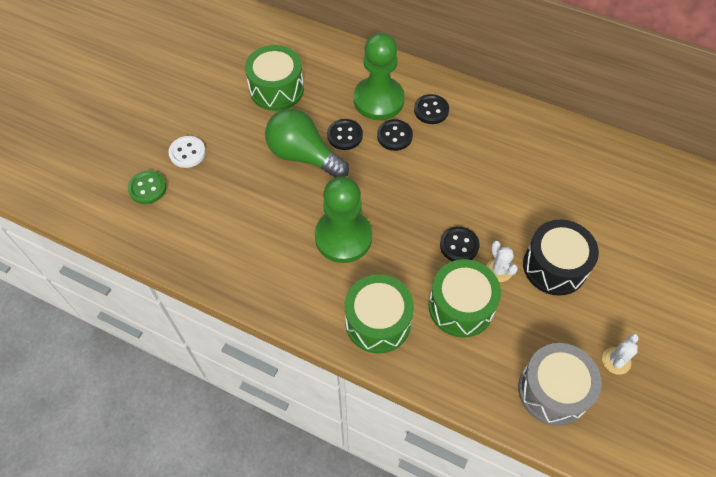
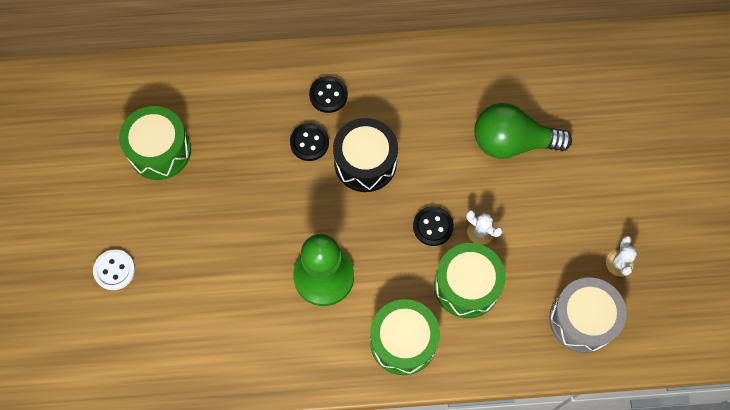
camera: 30 degrees left, 10 degrees up
(147, 188) = (100, 330): green button -> none
(303, 155) = (233, 211): green light bulb -> green light bulb (512, 142)
(345, 135) = (260, 167): black button -> none
(378, 100) = (270, 110): green pawn -> none
(554, 266) = (526, 201): black drum -> black drum (365, 162)

